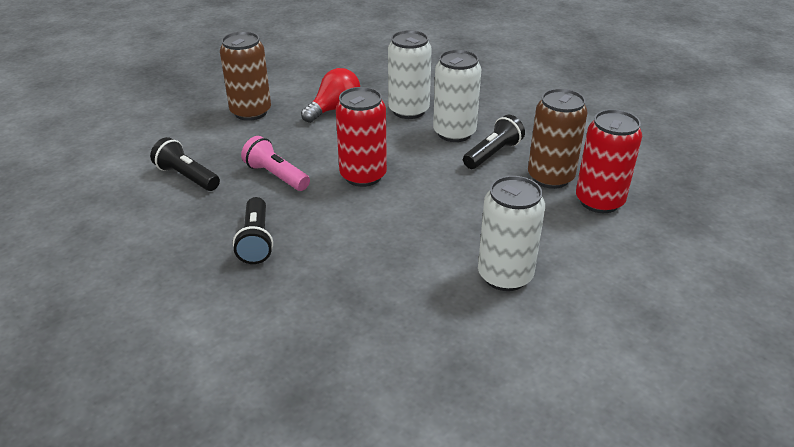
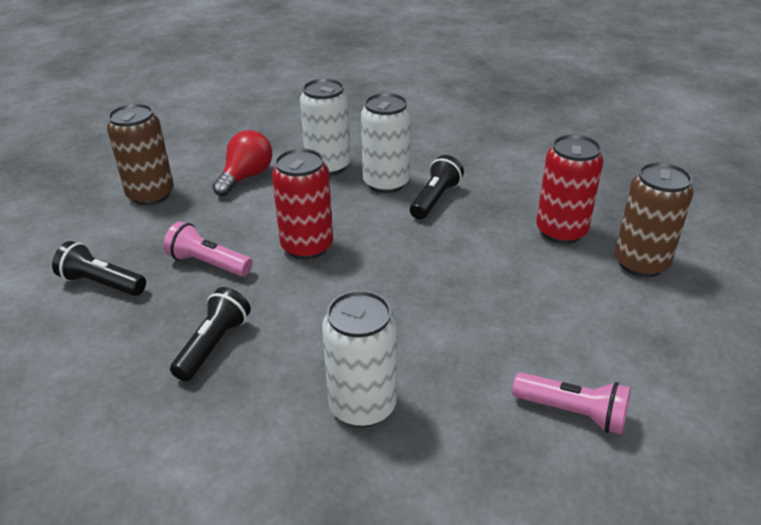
camera: 15 degrees left, 0 degrees up
(256, 241) = (214, 345): black flashlight -> black flashlight turned 135 degrees counterclockwise
(505, 276) = (502, 330): white can -> white can (362, 406)
(538, 357) = (573, 413): none -> pink flashlight
(550, 177) = (503, 215): brown can -> brown can (640, 263)

